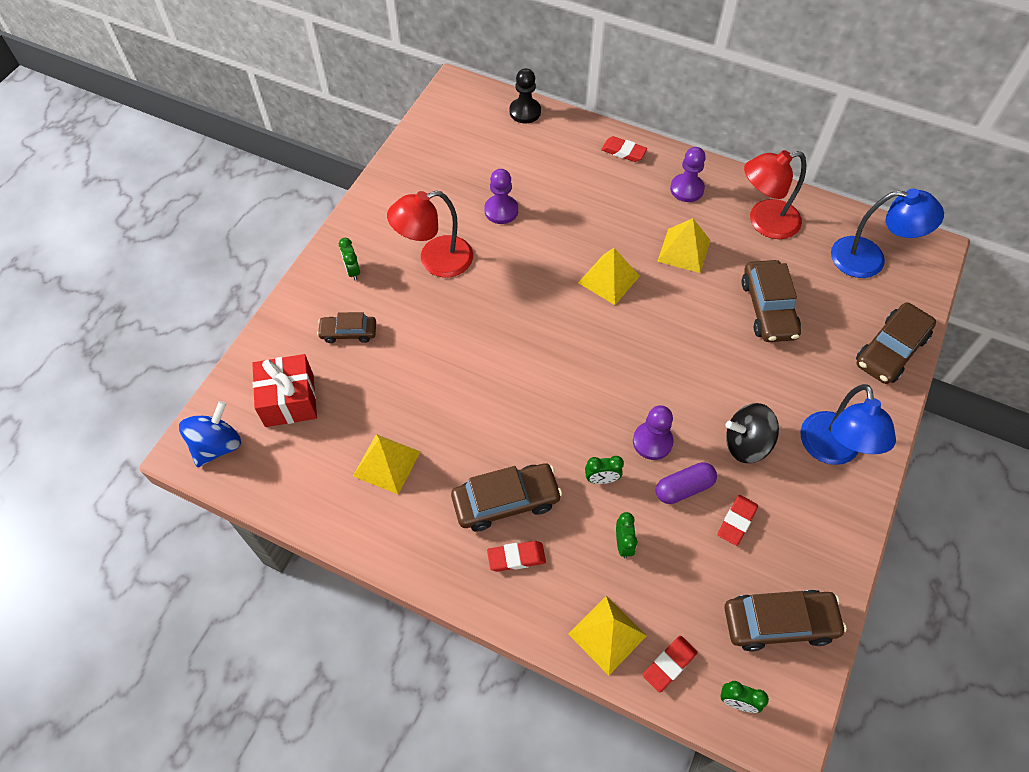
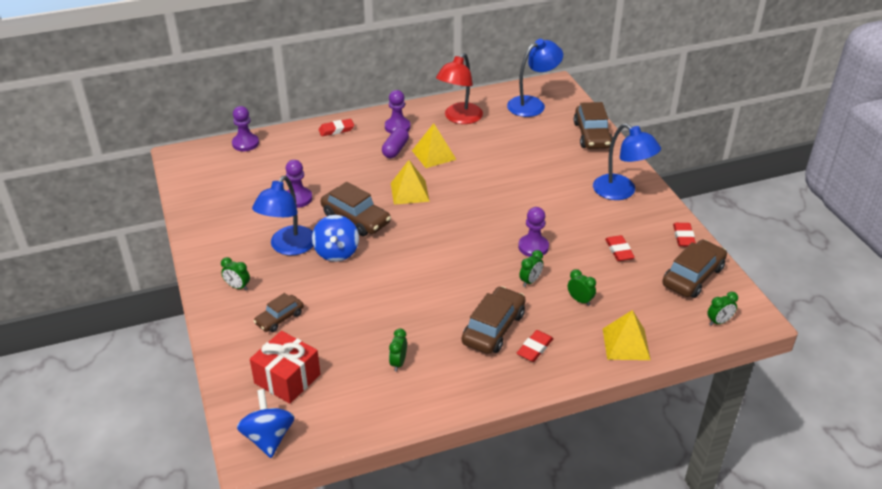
camera: 45 degrees left, 20 degrees down
(386, 463) = (398, 363): yellow pyramid -> green clock
(435, 260) = (288, 247): red lamp -> blue lamp
(468, 298) = (336, 252): none -> blue spinning top
(525, 112) = (245, 143): black pawn -> purple pawn
(669, 664) = (670, 332): red eraser -> red eraser (683, 237)
(684, 488) = (576, 255): purple capsule -> purple capsule (395, 150)
(746, 444) = (579, 216): black spinning top -> none
(768, 308) = (512, 153): brown car -> brown car (356, 219)

